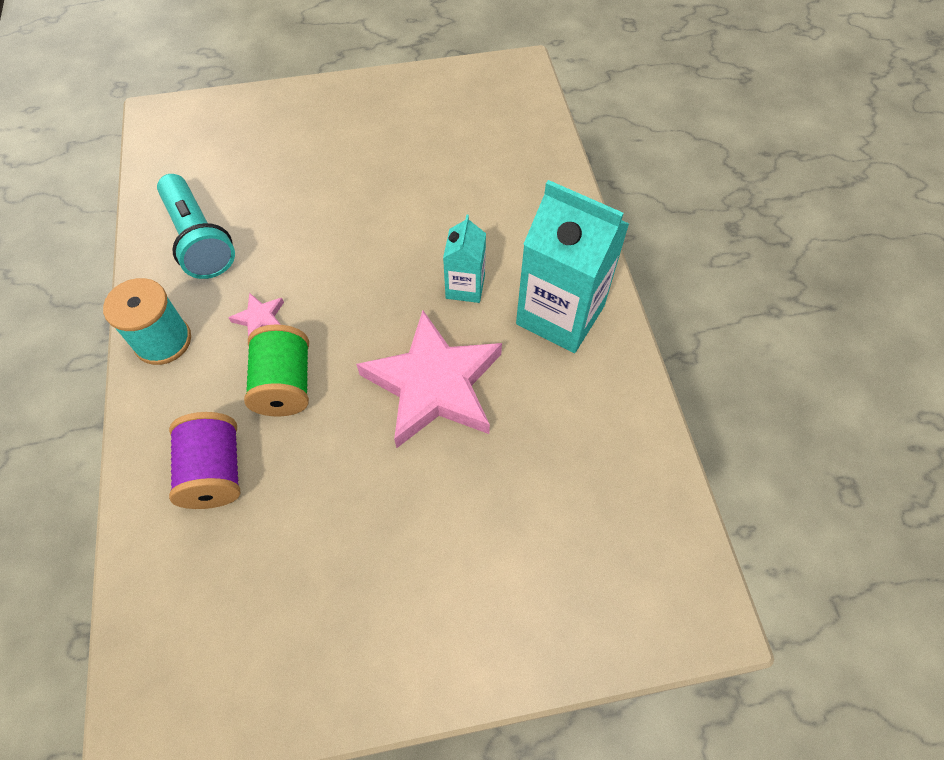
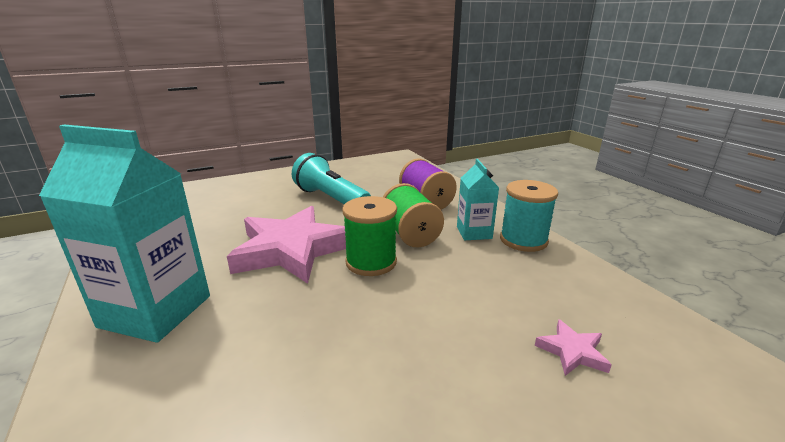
camera: 165 degrees right, 35 degrees down
(199, 240) = (585, 307): turquoise flashlight -> turquoise flashlight (331, 199)
(260, 319) = (460, 262): pink star -> pink star (572, 351)
(352, 340) = (371, 262): none -> green spool
(465, 287) = (264, 317): turquoise carton -> turquoise carton (474, 233)

